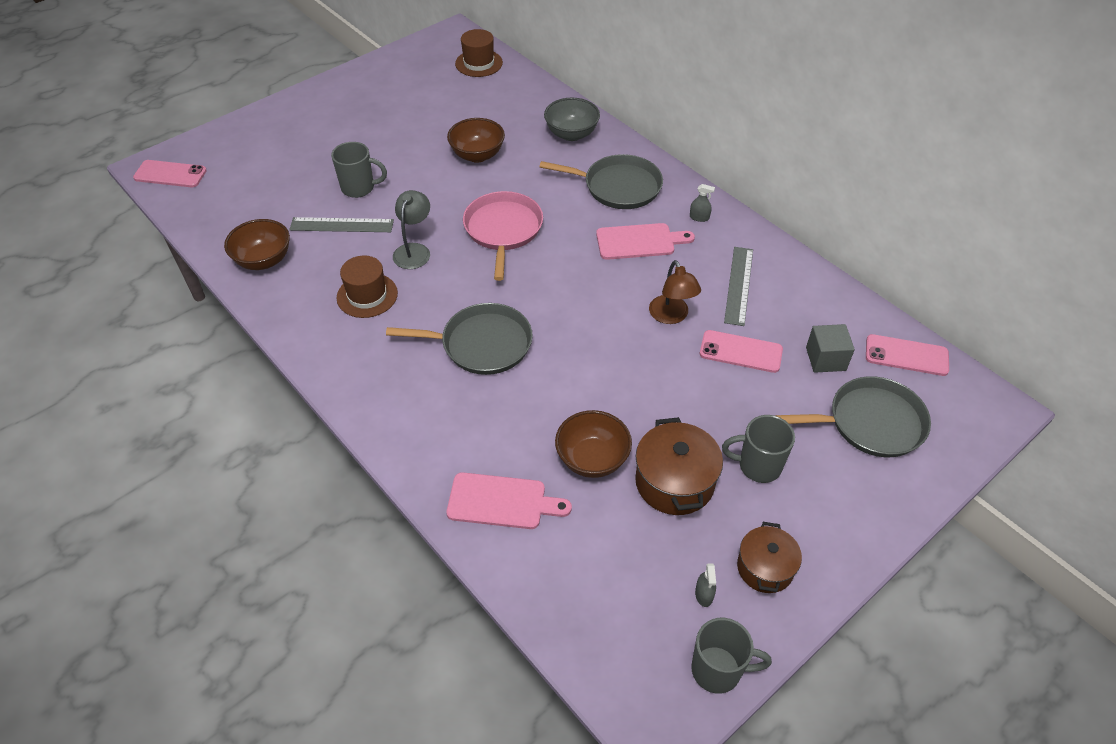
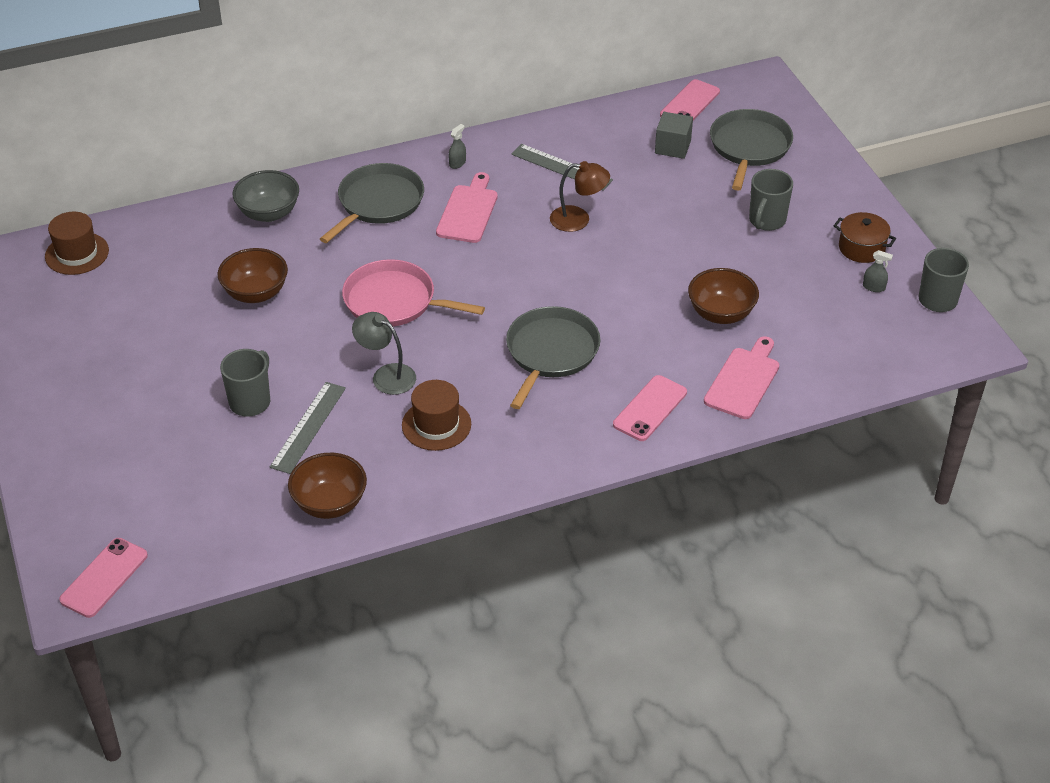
camera: 70 degrees left, 5 degrees down
(674, 482) = (764, 272): brown pot -> none
(740, 352) = (641, 191): pink phone -> pink phone (650, 408)

